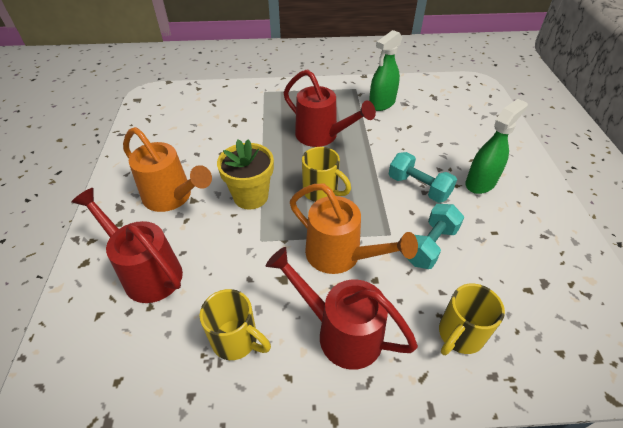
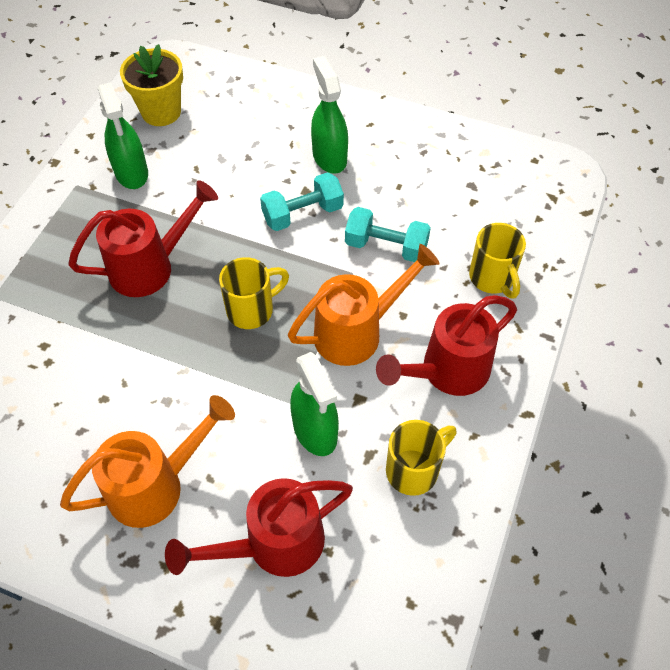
camera: 65 degrees left, 10 degrees up
(243, 262) = (315, 431): none -> green spray bottle
(251, 196) = (213, 389): yellow flower pot -> yellow flower pot (161, 112)
(430, 245) = (386, 247): turquoise dumbbell -> turquoise dumbbell turned 45 degrees counterclockwise

